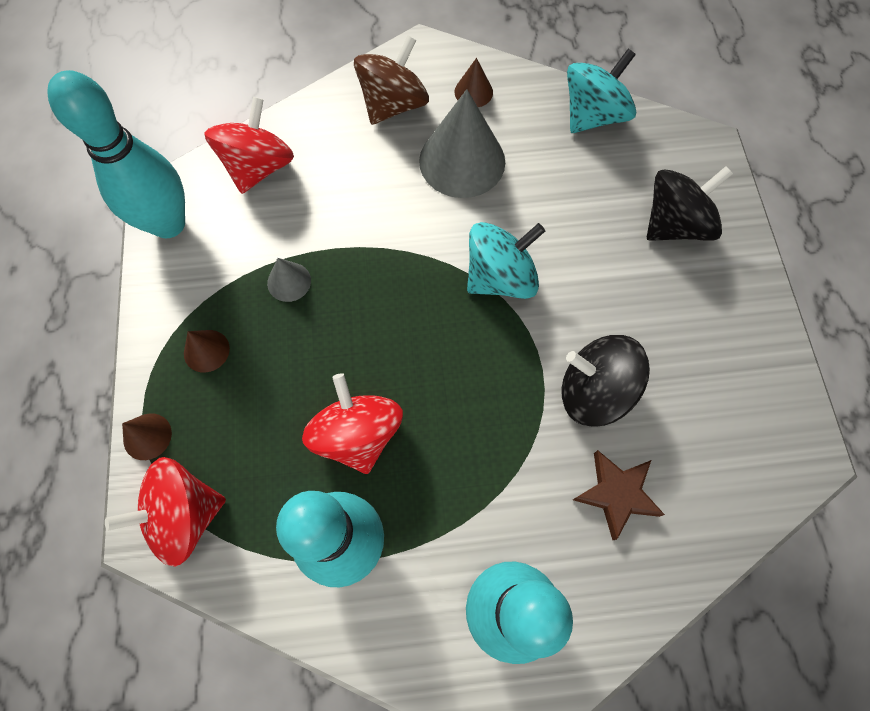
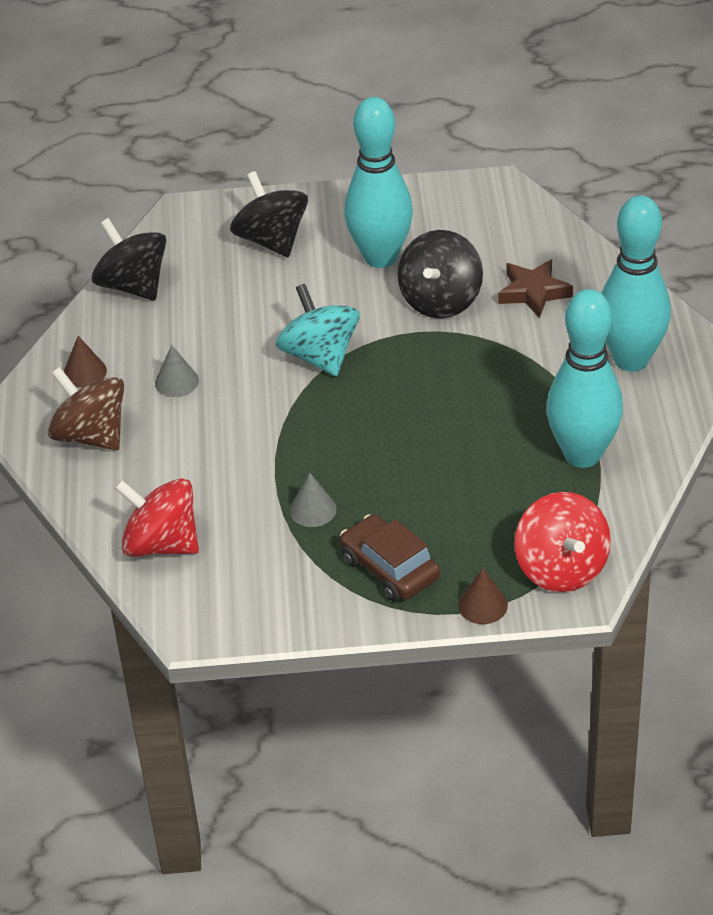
camera: 85 degrees left, 25 degrees down
(168, 224) = (229, 616): turquoise bowling pin -> turquoise bowling pin (380, 257)
(206, 350) = (390, 568): brown cone -> brown car
(357, 434) = (480, 452): red spinning top -> none
(462, 161) = (176, 381): grey cone -> grey cone, size x0.47
(593, 115) = (133, 285): turquoise spinning top -> black spinning top

